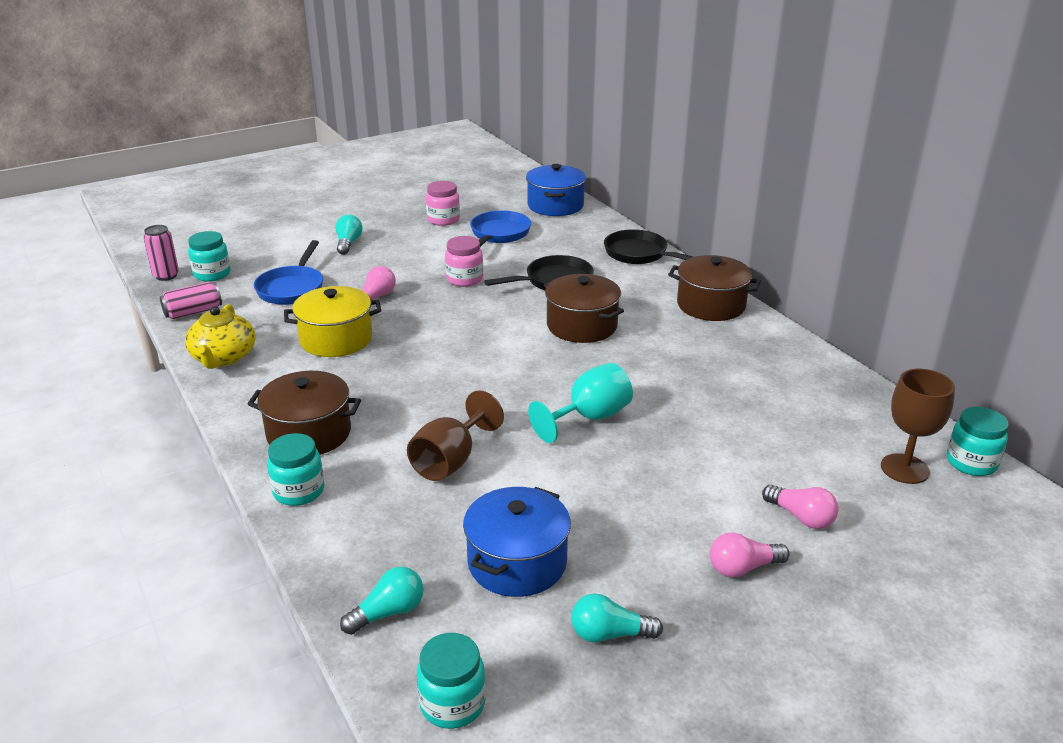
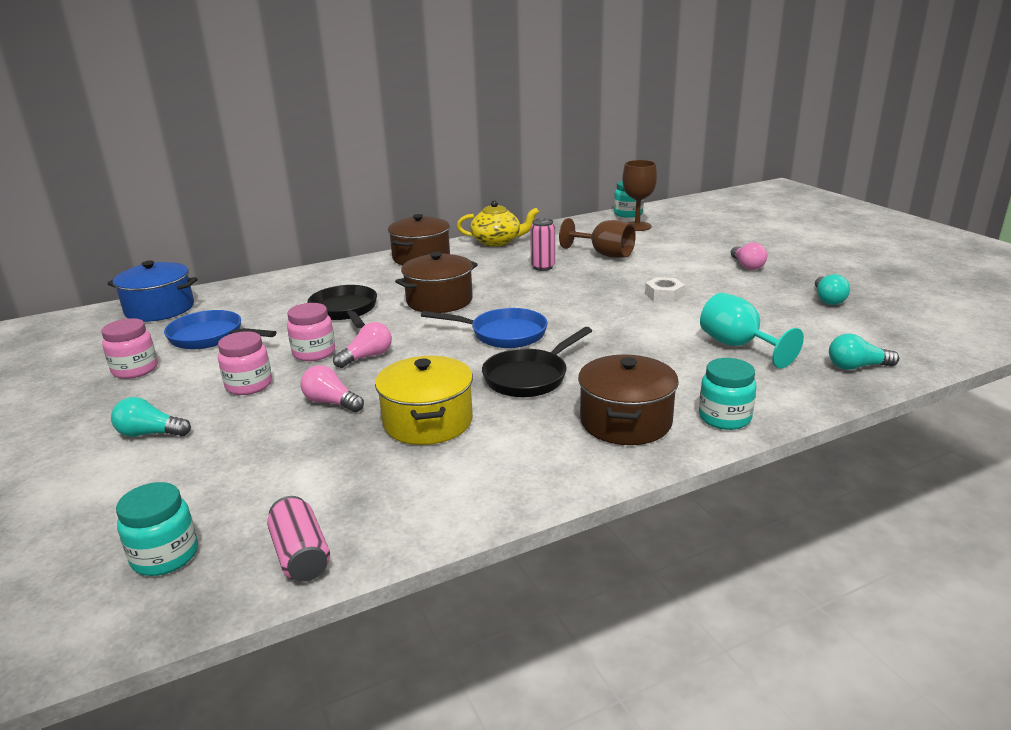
camera: 85 degrees left, 5 degrees down
(166, 276) = (131, 616): pink can -> pink can (543, 267)
(223, 357) = (453, 503): yellow teapot -> yellow teapot (497, 241)
(292, 288) = (269, 467): blue pan -> blue pan (503, 334)
(388, 613) = (856, 367): turquoise light bulb -> turquoise light bulb turned 60 degrees counterclockwise
(411, 263) = (249, 385): none -> pink jar
(450, 461) = (658, 350): brown goblet -> brown goblet (604, 254)
(452, 704) = (924, 342): turquoise jar -> none
(517, 563) = (775, 324): blue pot -> none
(589, 417) = (588, 300): turquoise goblet -> turquoise goblet (738, 346)
(613, 476) = (664, 295): none -> white nut
(640, 254) = (311, 276): black pan -> black pan (529, 377)
(801, 517) = (692, 250): pink light bulb -> pink light bulb (367, 357)

